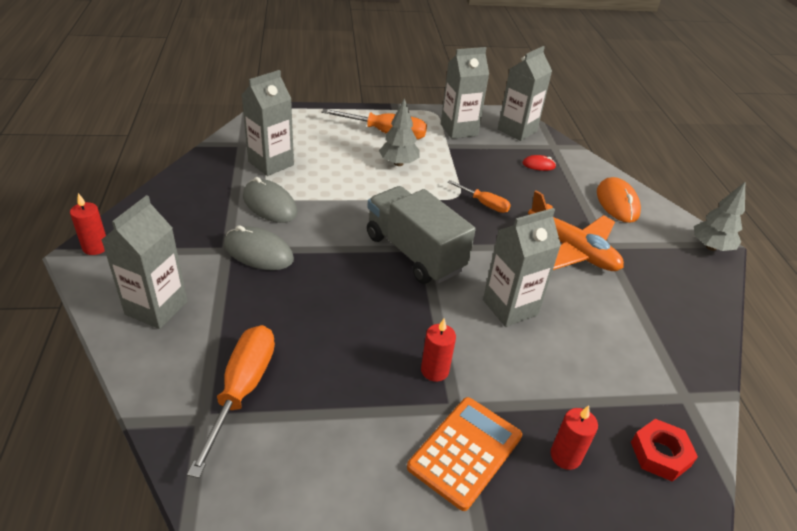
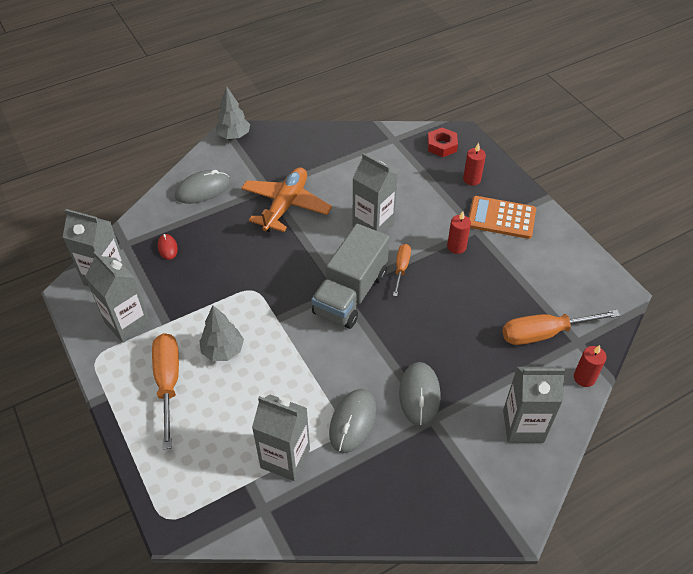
camera: 110 degrees left, 10 degrees up
(95, 247) = (499, 522): red candle -> red candle (584, 378)
(484, 204) = (255, 269): orange screwdriver -> orange screwdriver (401, 268)
(617, 203) = (202, 189): orange mouse -> grey mouse

